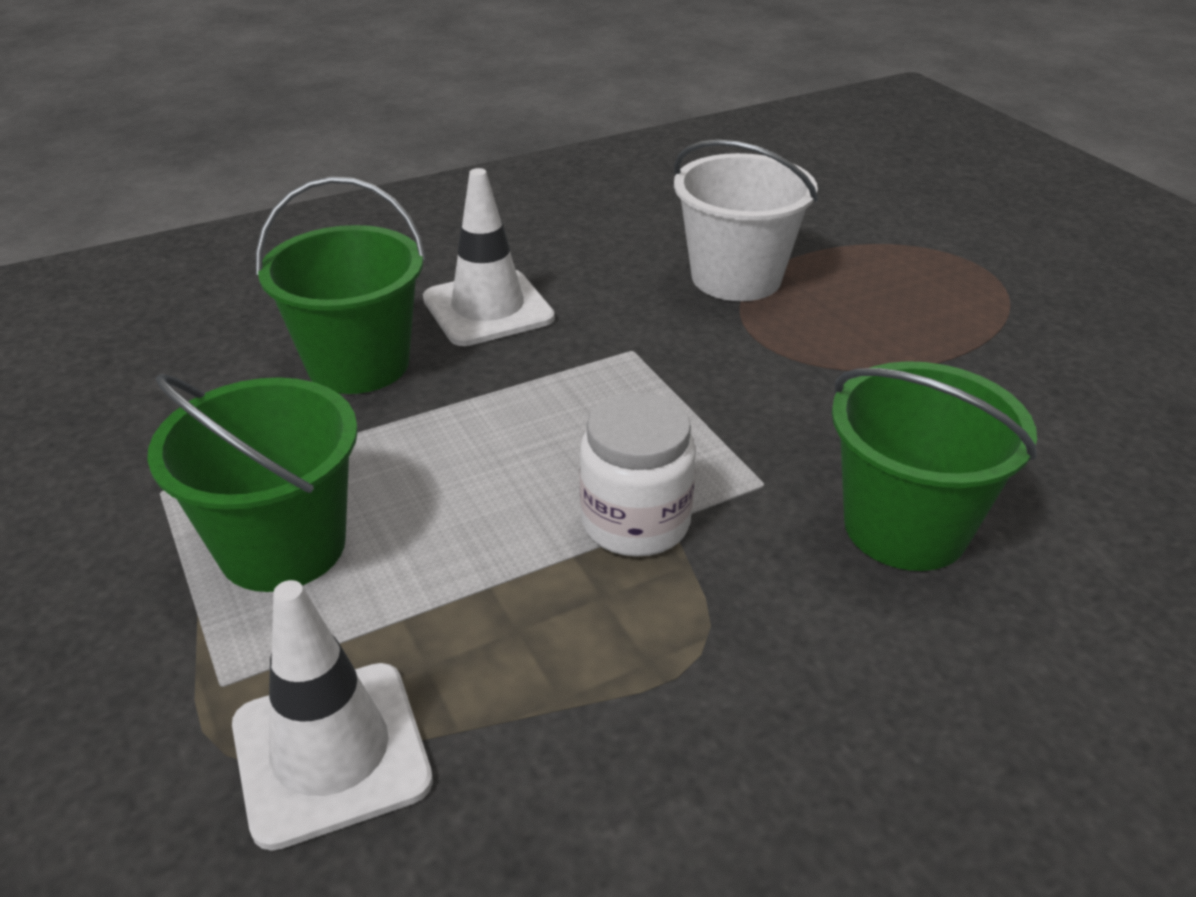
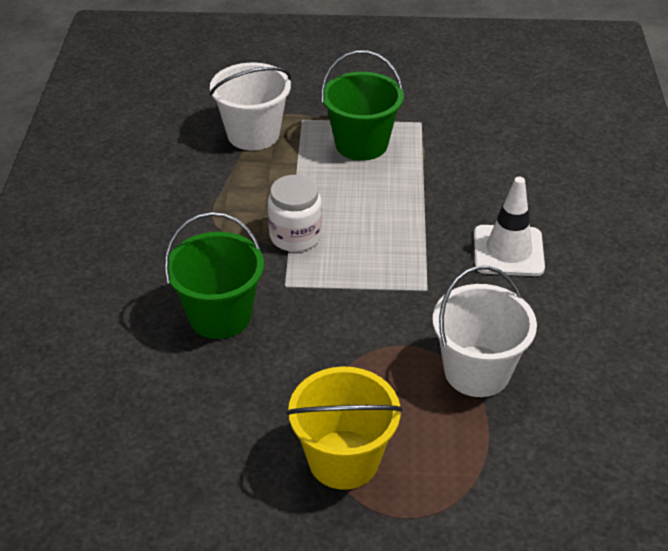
camera: 120 degrees right, 5 degrees up
(331, 752) = (253, 134): white traffic cone -> white bucket
(358, 364) = (482, 192): green bucket -> none
(977, 323) = (343, 459): none -> yellow bucket

